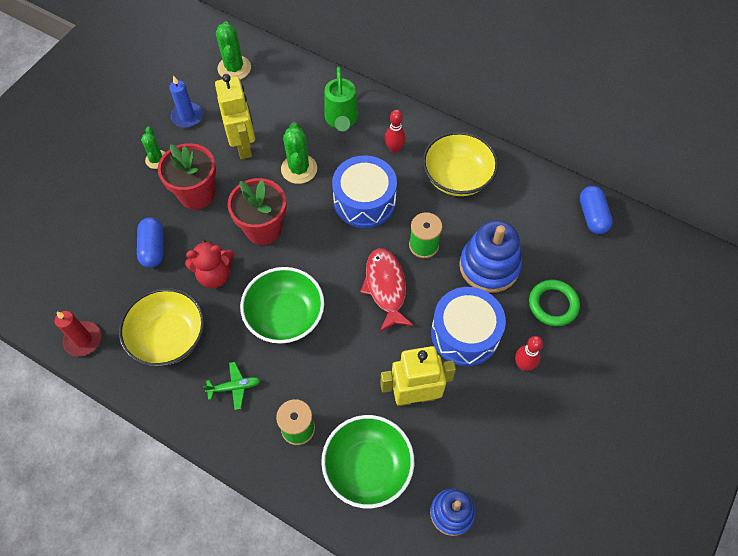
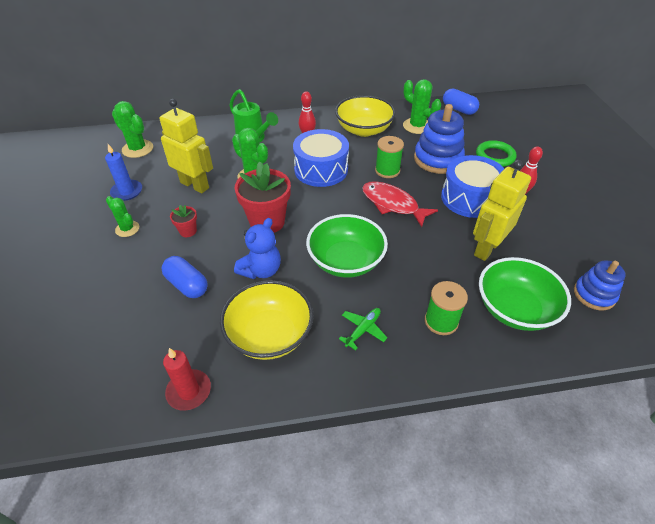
camera: 40 degrees left, 15 degrees down
(197, 194) = (188, 231): red flower pot -> red flower pot, size x0.48
(215, 275) = (261, 270): red teddy bear -> blue teddy bear
(518, 209) = (417, 126): none -> green cactus

